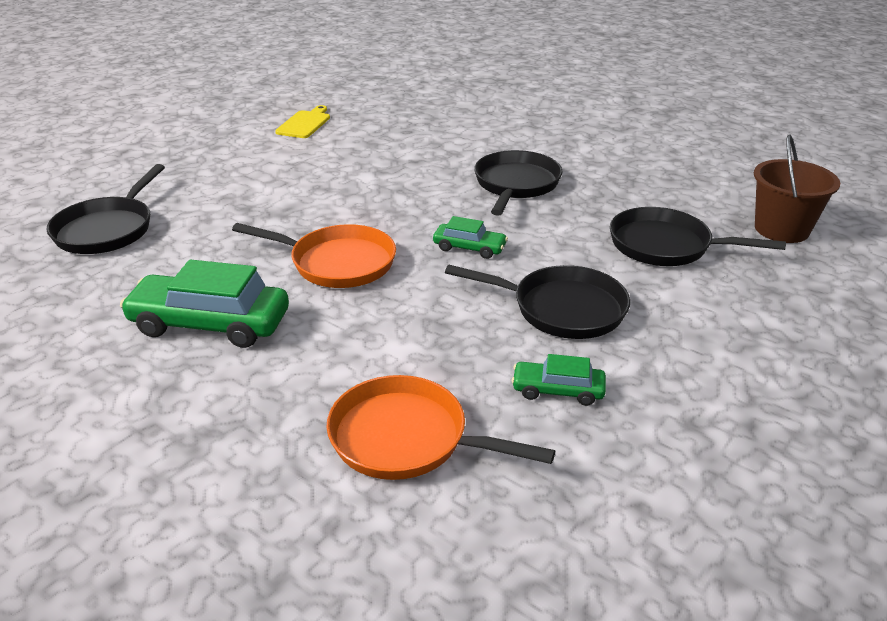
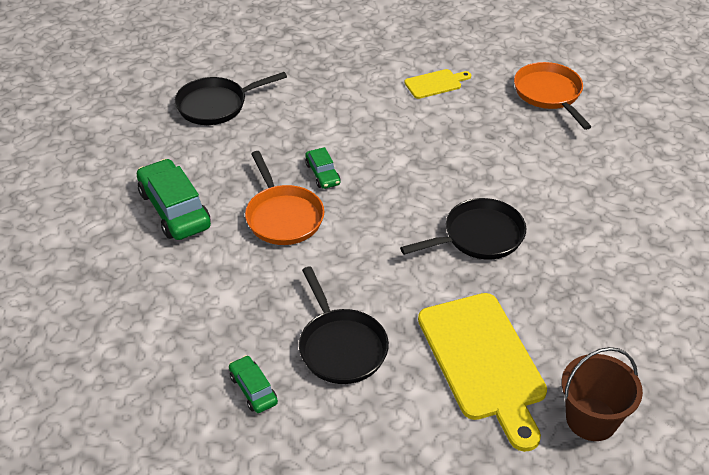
camera: 50 degrees right, 10 degrees up
(407, 439) = (154, 349): orange pan -> orange pan (549, 94)
(469, 248) = (365, 263): green car -> green car (322, 174)
(666, 246) = (484, 361): black pan -> yellow cutting board

